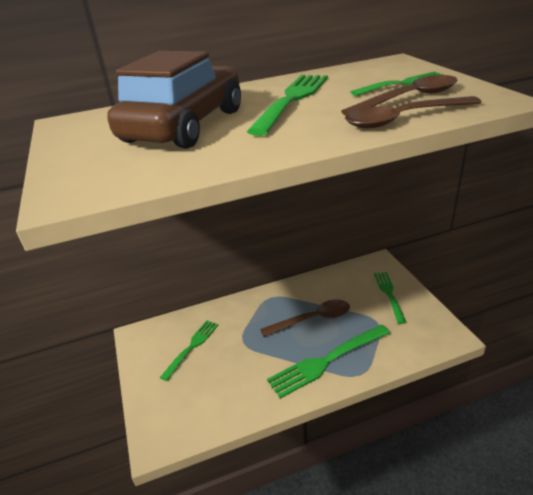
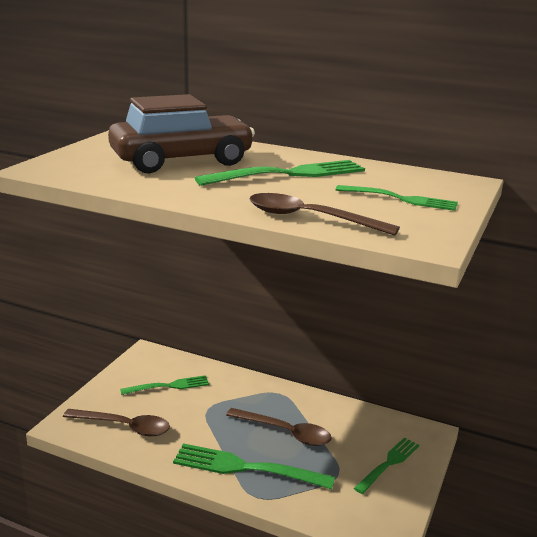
camera: 40 degrees right, 10 degrees down
(409, 99) = (364, 210): brown spoon -> brown spoon (124, 427)

